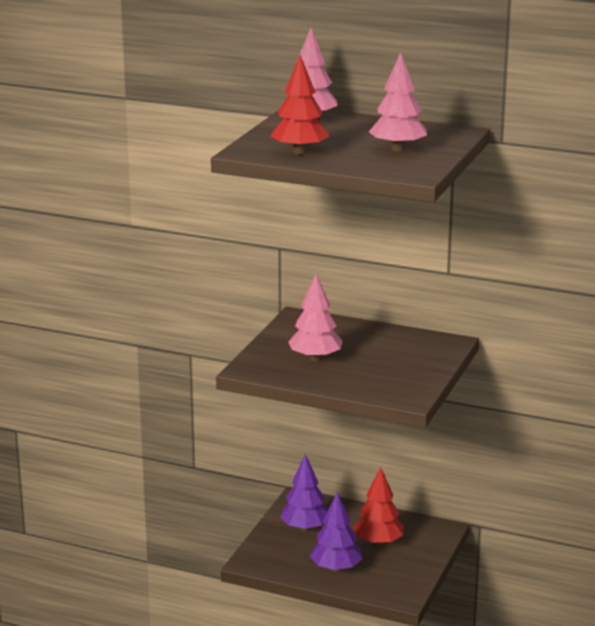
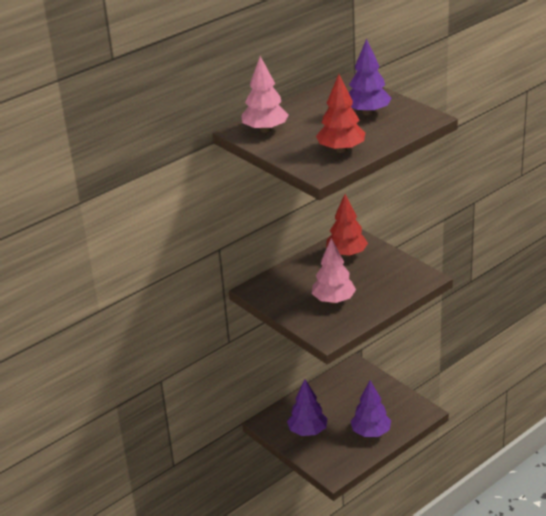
camera: 60 degrees left, 10 degrees up
(378, 542) = (351, 401): red tree -> red tree (347, 254)
(397, 149) = (367, 112): pink tree -> purple tree

